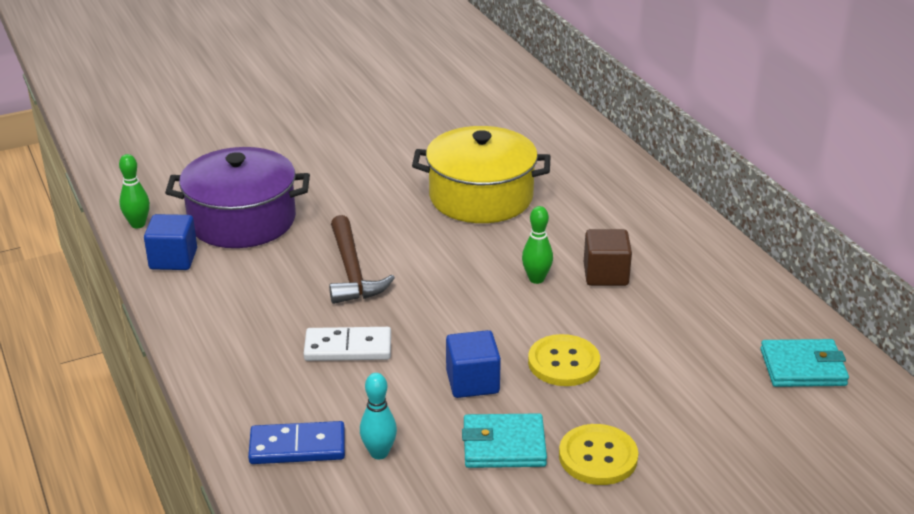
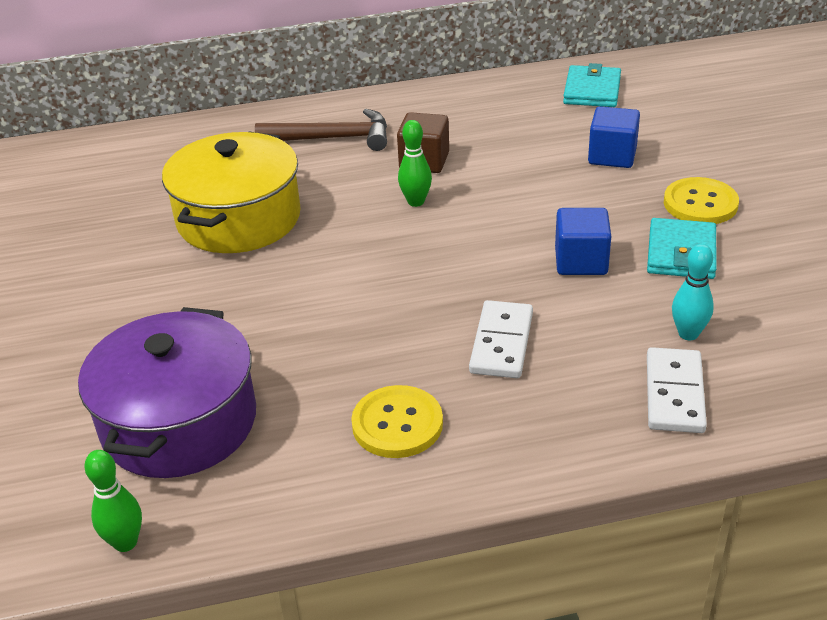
camera: 75 degrees left, 5 degrees up
(173, 259) = (245, 499): blue cube -> blue cube (612, 156)
(297, 446) = (674, 393): blue domino -> white domino
(352, 271) = (348, 328): brown hammer -> brown hammer (332, 138)
(563, 362) = (560, 204): yellow button -> yellow button (397, 424)

